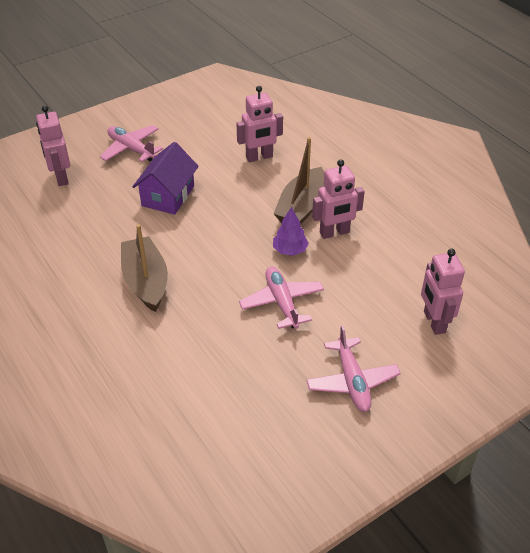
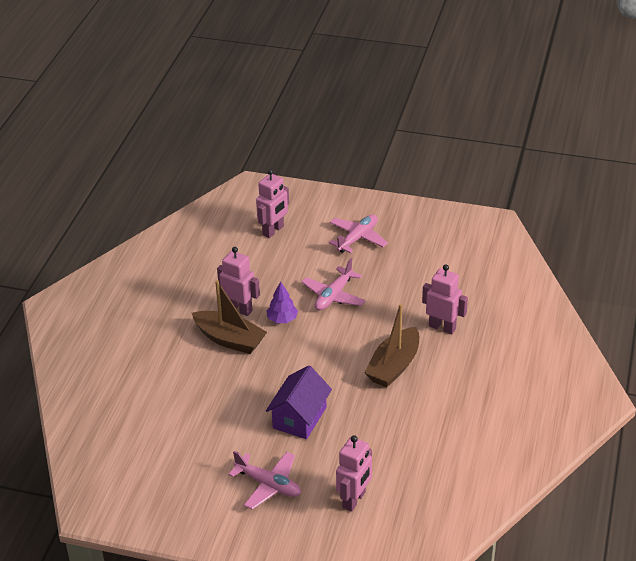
camera: 130 degrees left, 5 degrees down
(131, 149) = (268, 485): pink plane -> pink plane turned 60 degrees counterclockwise
(168, 196) = (299, 418): purple house -> purple house turned 45 degrees counterclockwise
(259, 157) = (192, 398): pink robot -> pink robot (442, 327)
(301, 207) = (229, 339): brown boat -> brown boat turned 45 degrees clockwise

